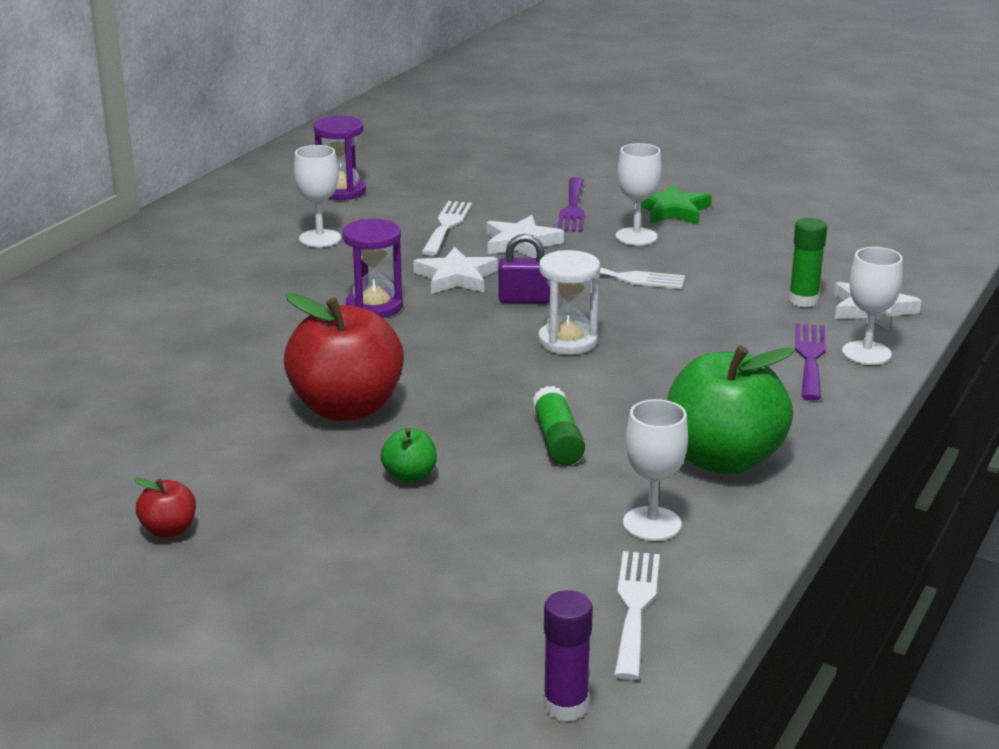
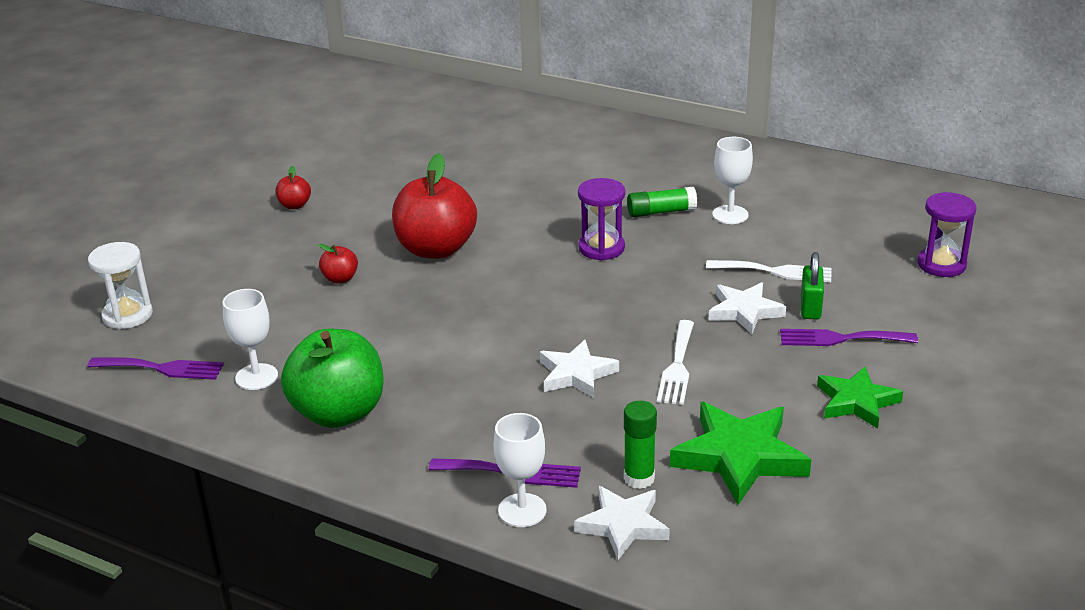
camera: 90 degrees right, 5 degrees up
(341, 191) = (839, 216): purple hourglass -> purple hourglass (941, 264)
(410, 476) = (340, 279): green apple -> red apple
(456, 277) = (662, 281): white star -> white star (576, 374)
(517, 216) = (810, 308): none -> green padlock
(524, 299) = (622, 316): purple padlock -> none
(557, 440) = (379, 336): green glue stick -> green glue stick (661, 212)
(565, 706) = (76, 343): purple glue stick -> none
(567, 341) = (542, 339): white hourglass -> white hourglass (127, 315)
(635, 607) = (162, 368): white fork -> purple fork
(636, 237) = (777, 377): white goblet -> none
(762, 259) = (739, 457): none -> green star

